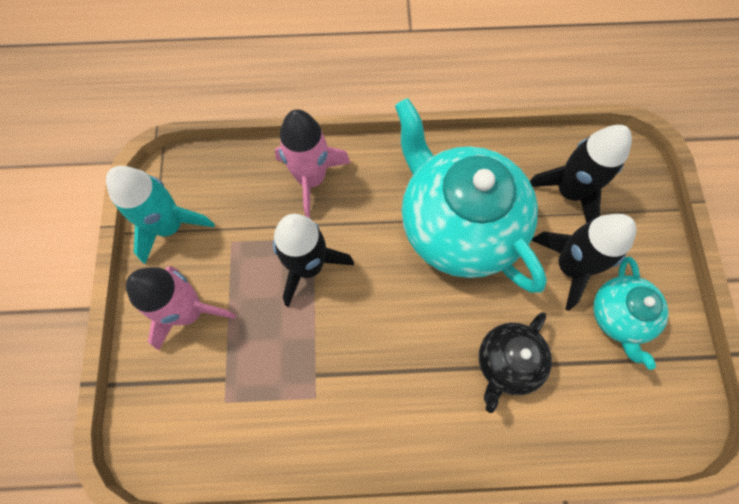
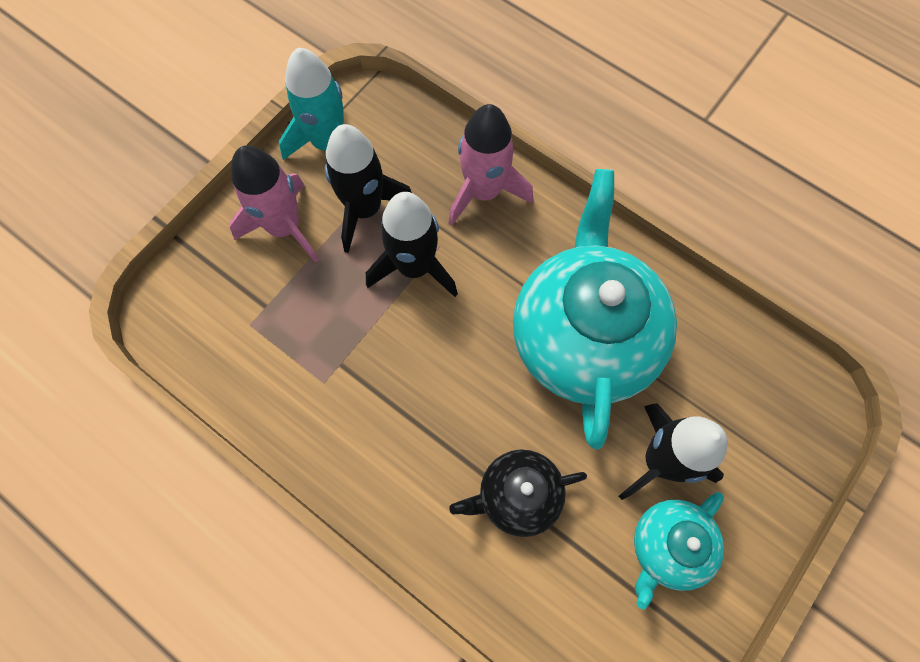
camera: 40 degrees right, 0 degrees up
(569, 191) = (726, 391): black rocket -> black rocket (365, 209)

